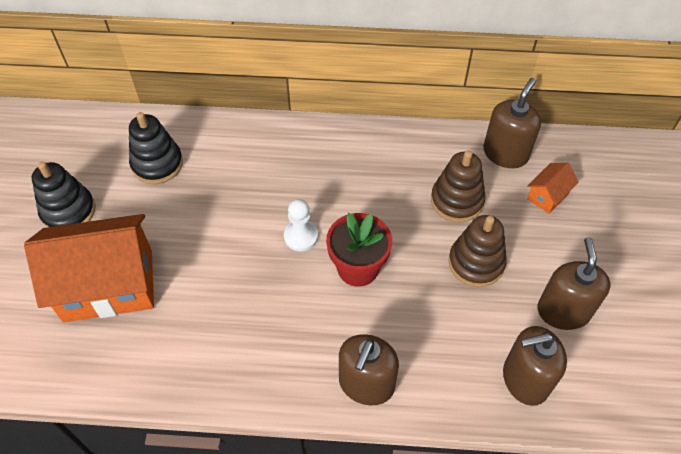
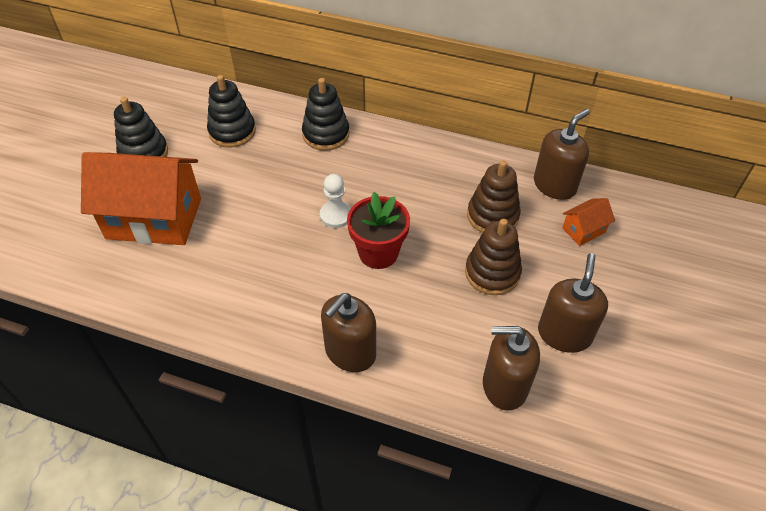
camera: 15 degrees right, 5 degrees down
(259, 146) = (326, 134): none -> black stacking toy

